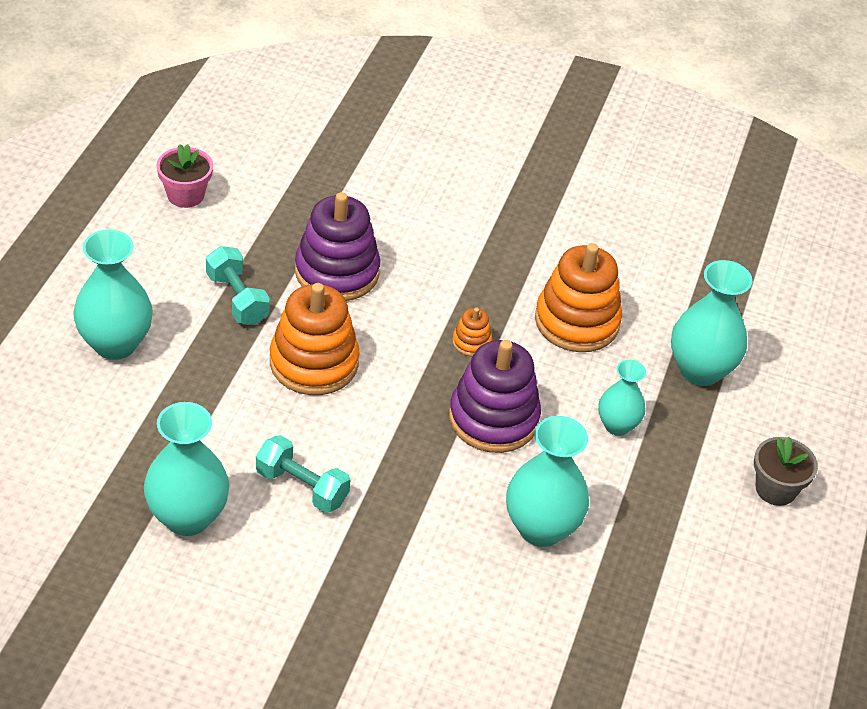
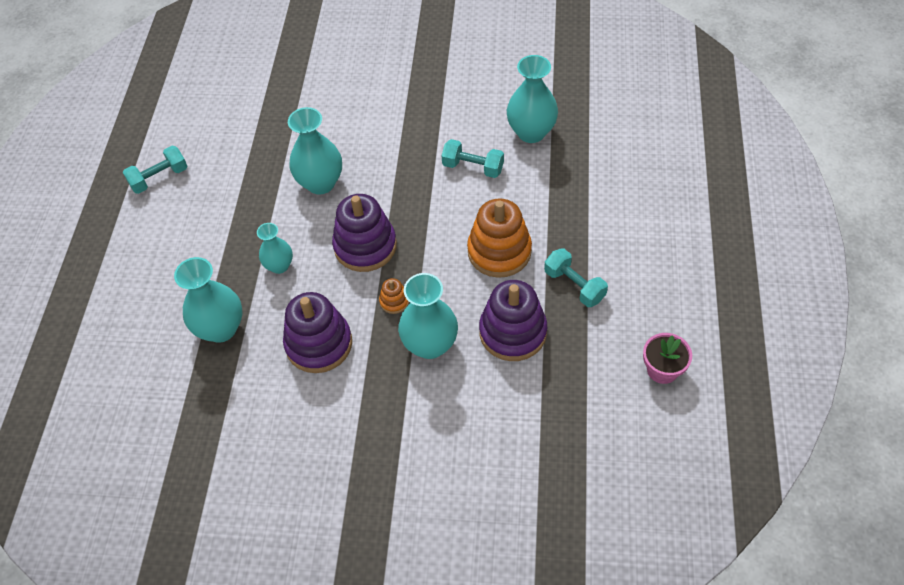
camera: 175 degrees right, 10 degrees up
(115, 344) = (636, 225): turquoise vase -> turquoise vase (430, 345)
(576, 321) = (319, 344): orange stacking toy -> purple stacking toy
(775, 489) = (168, 251): grey flower pot -> none
(799, 610) = (159, 178): none -> turquoise dumbbell

